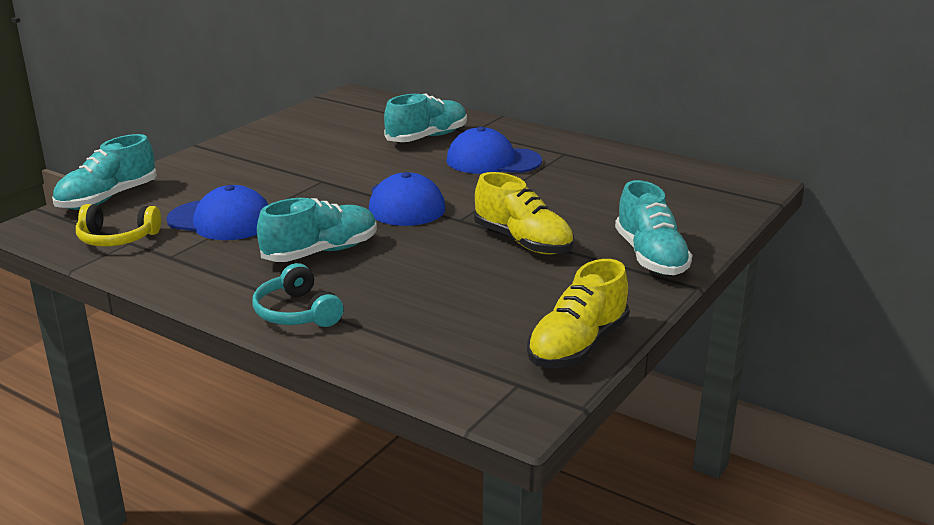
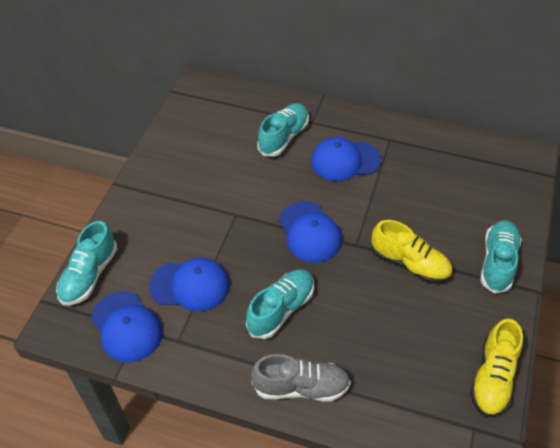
camera: 15 degrees left, 25 degrees up
(117, 238) = (126, 327): yellow headphones -> blue cap
(297, 313) = (301, 387): turquoise headphones -> grey shoe
(650, 257) = (497, 262): turquoise shoe -> turquoise shoe turned 135 degrees counterclockwise

